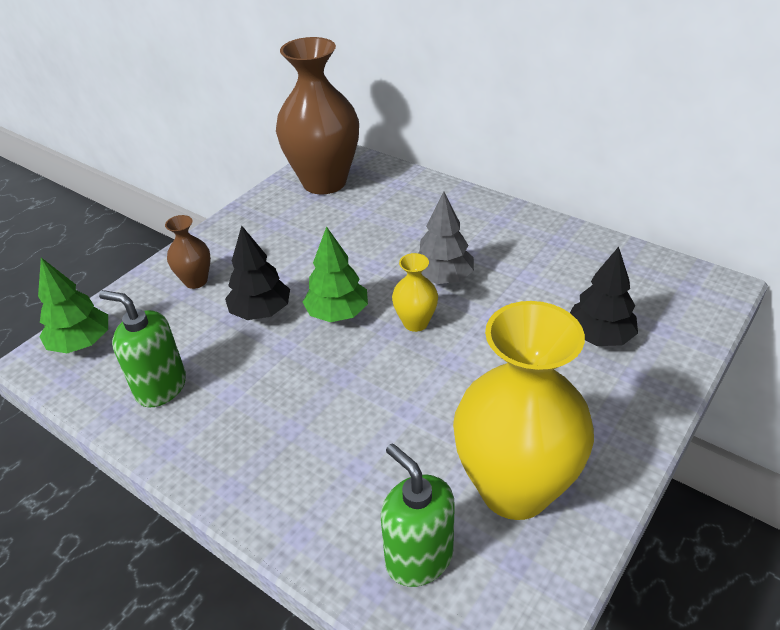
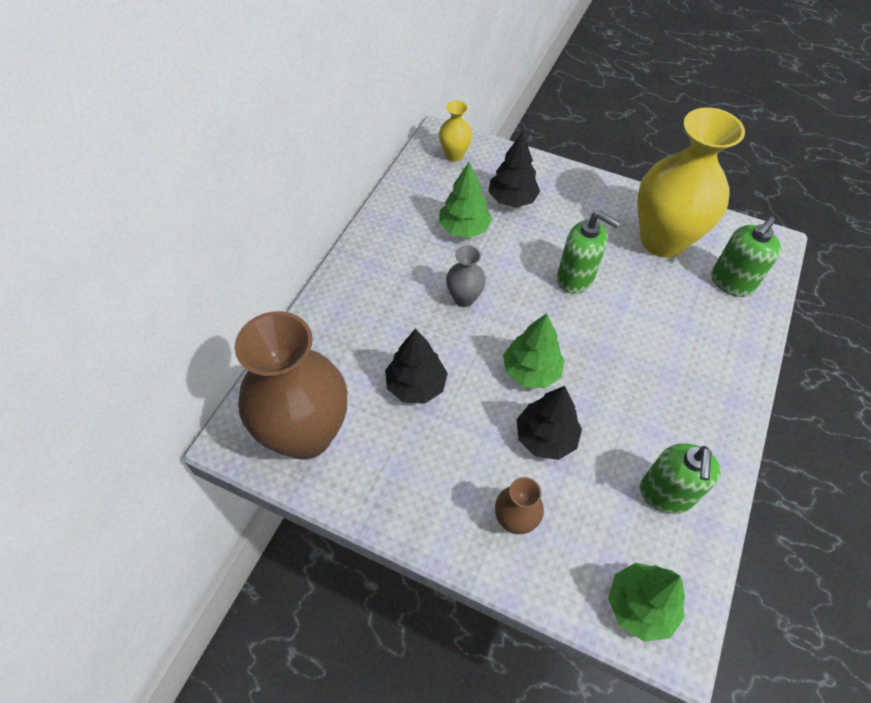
camera: 105 degrees left, 15 degrees up
(348, 238) = (416, 385): none -> black tree
(415, 323) = (527, 311): yellow vase -> yellow vase (454, 155)
(443, 278) = (464, 298): grey tree -> grey vase
(456, 373) = (575, 278): none -> green soap dispenser
(547, 289) = (464, 228): none -> green tree

